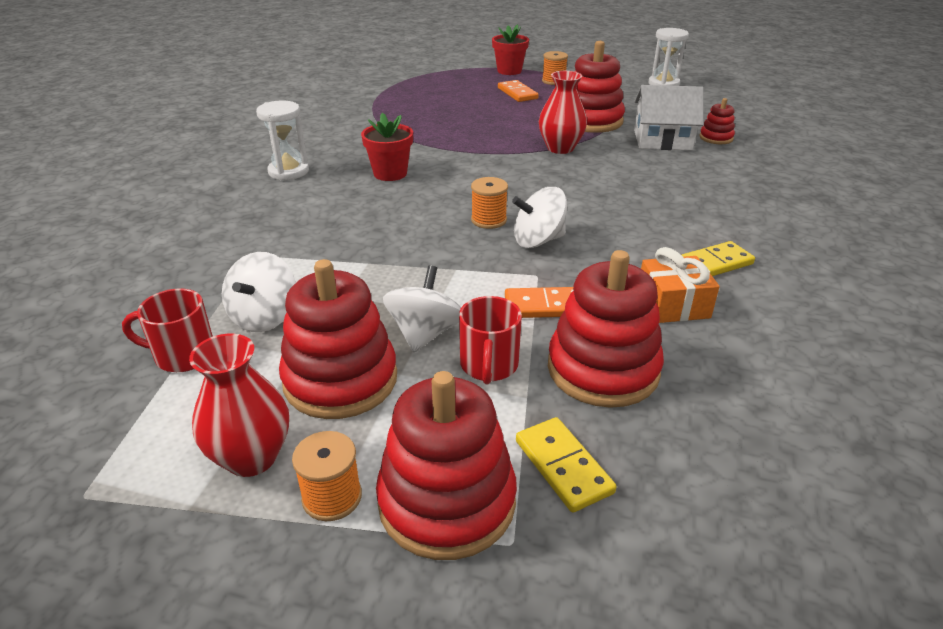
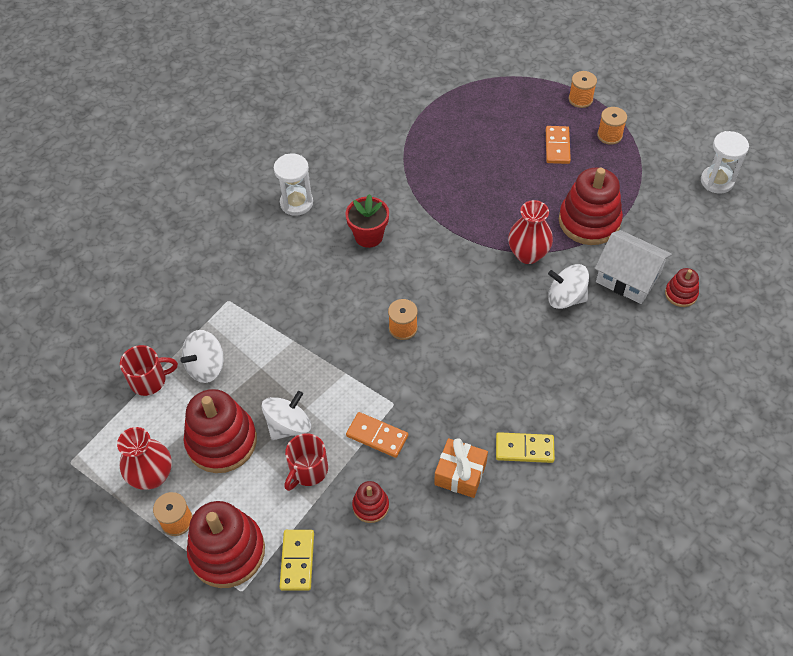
camera: 30 degrees right, 20 degrees up
(183, 355) = (149, 380): red mug -> red mug turned 135 degrees clockwise
(509, 71) = (580, 99): red flower pot -> orange spool
(538, 240) = (421, 367): white spinning top -> white spinning top (565, 298)
(603, 369) = (370, 506): red stacking toy -> red stacking toy, size x0.50

